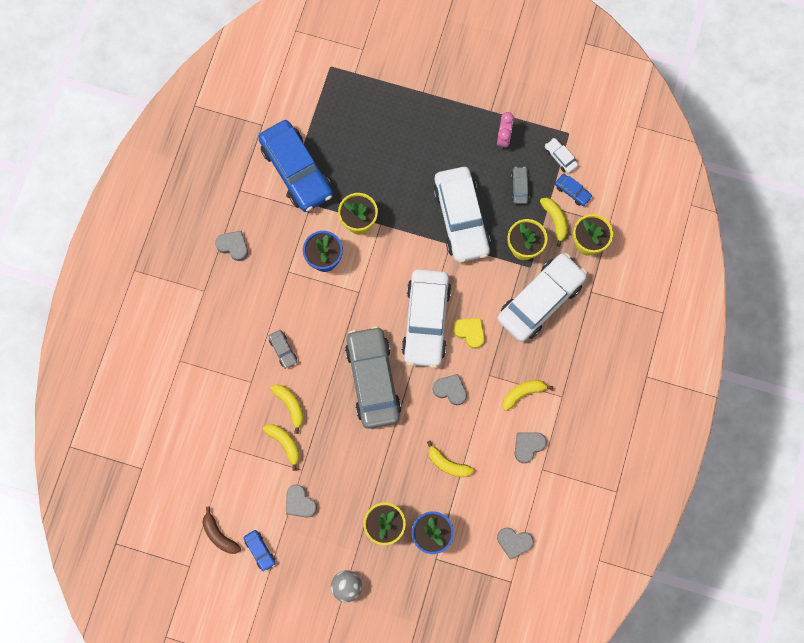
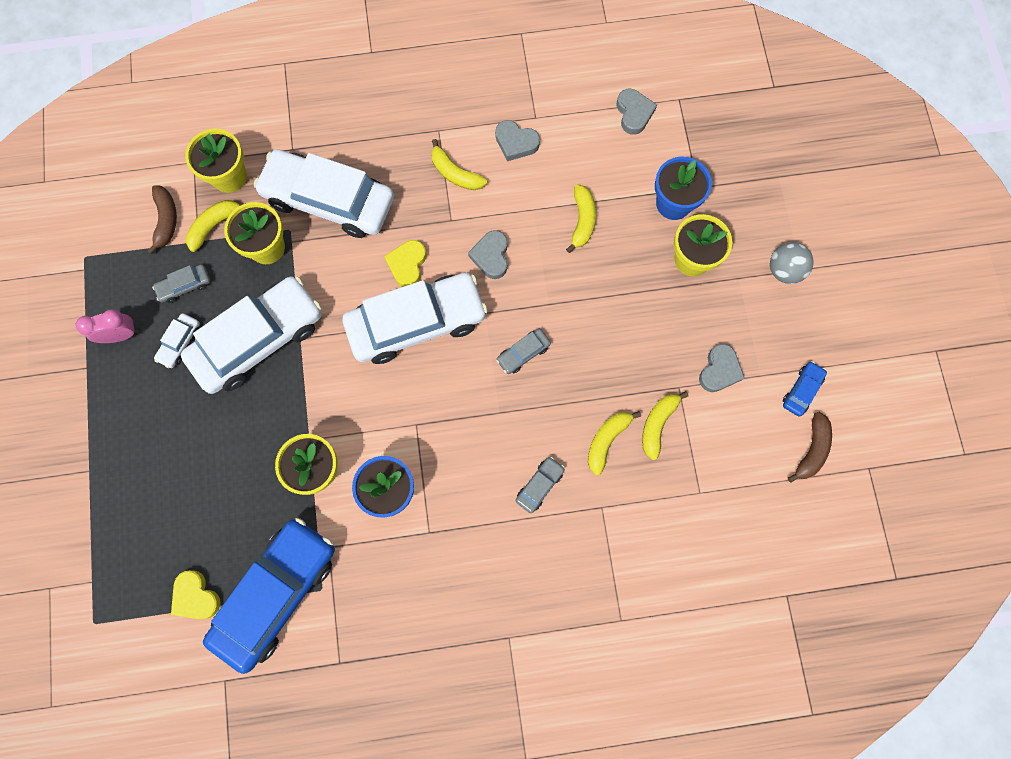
camera: 115 degrees left, 0 degrees up
(233, 246) = (426, 628): grey heart -> none
(317, 126) = (196, 597): none -> yellow heart
(373, 380) = (523, 353): grey car -> grey car, size x0.40
(560, 157) = (123, 253): white car -> white car (180, 343)
(572, 192) = (166, 220): blue car -> brown banana

